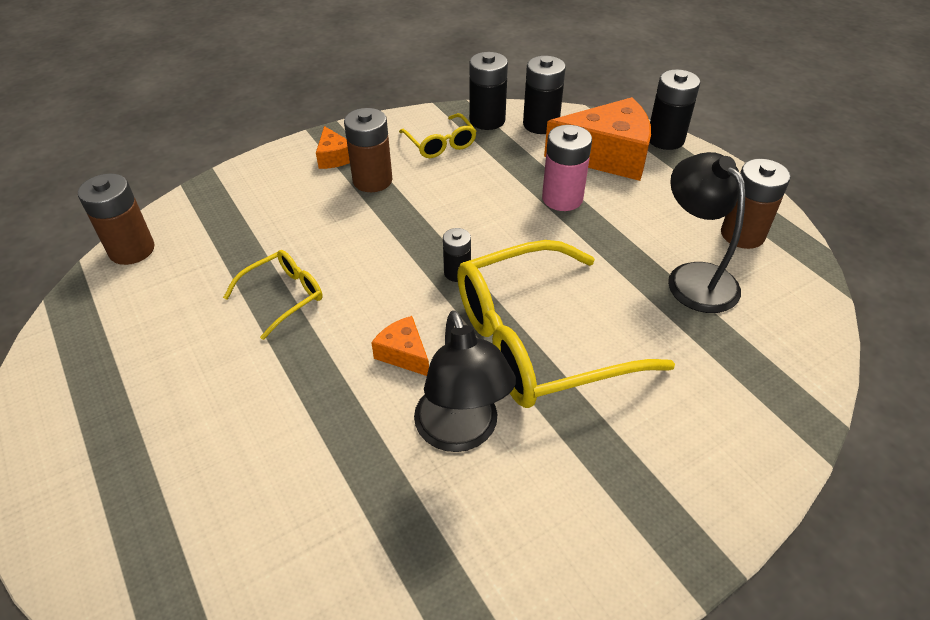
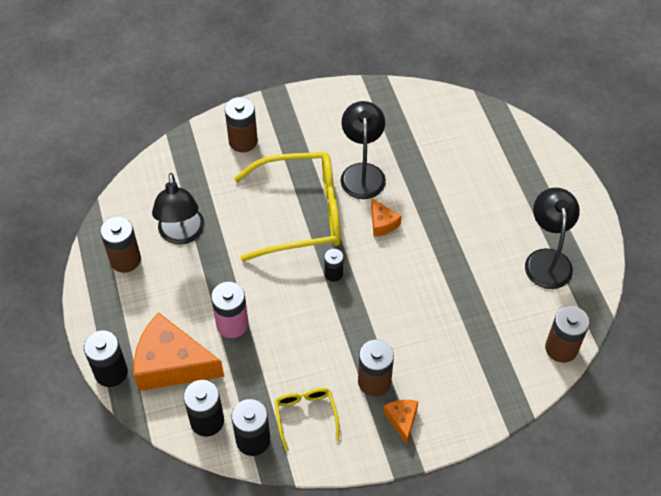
camera: 165 degrees left, 10 degrees up
(129, 355) = (547, 259): none -> black lamp
(284, 296) = (451, 281): yellow glasses -> none
(704, 443) = (243, 141): none -> brown battery

